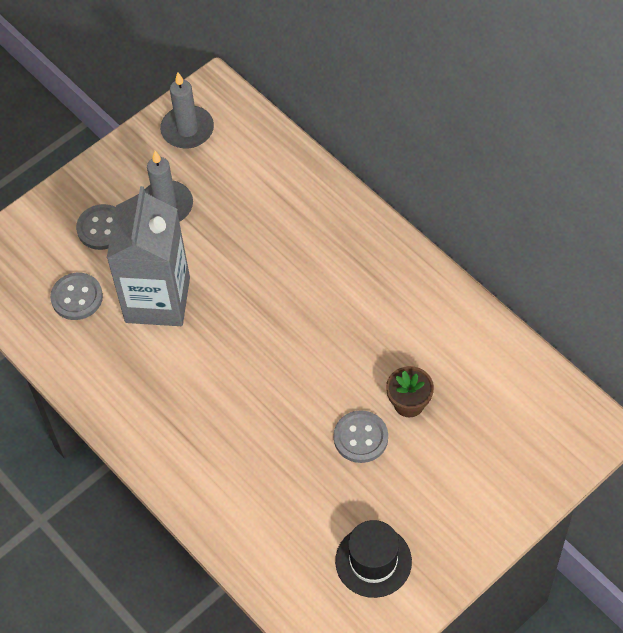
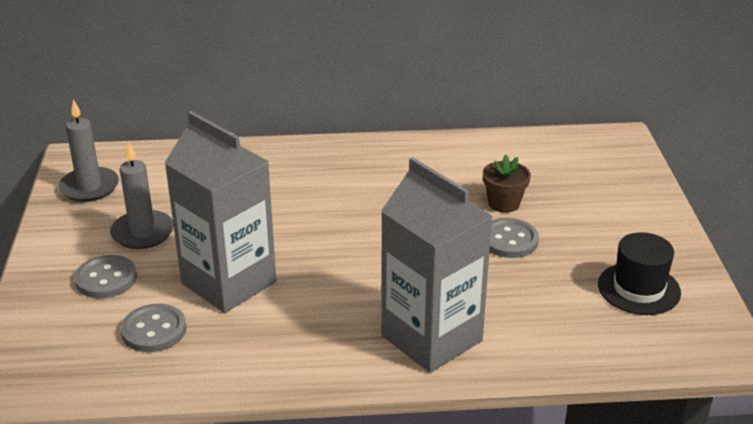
camera: 55 degrees left, 25 degrees down
(201, 461) = (431, 338): none -> grey carton

